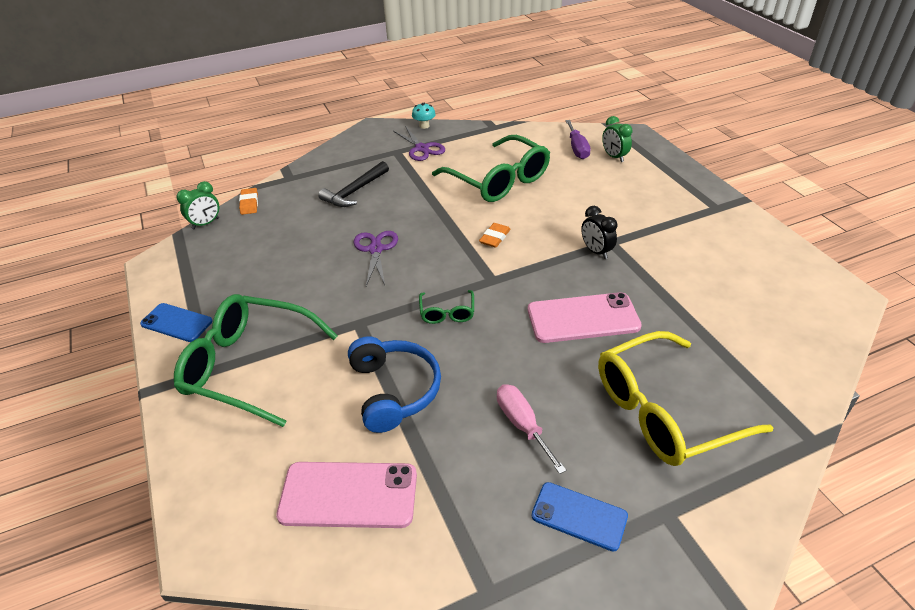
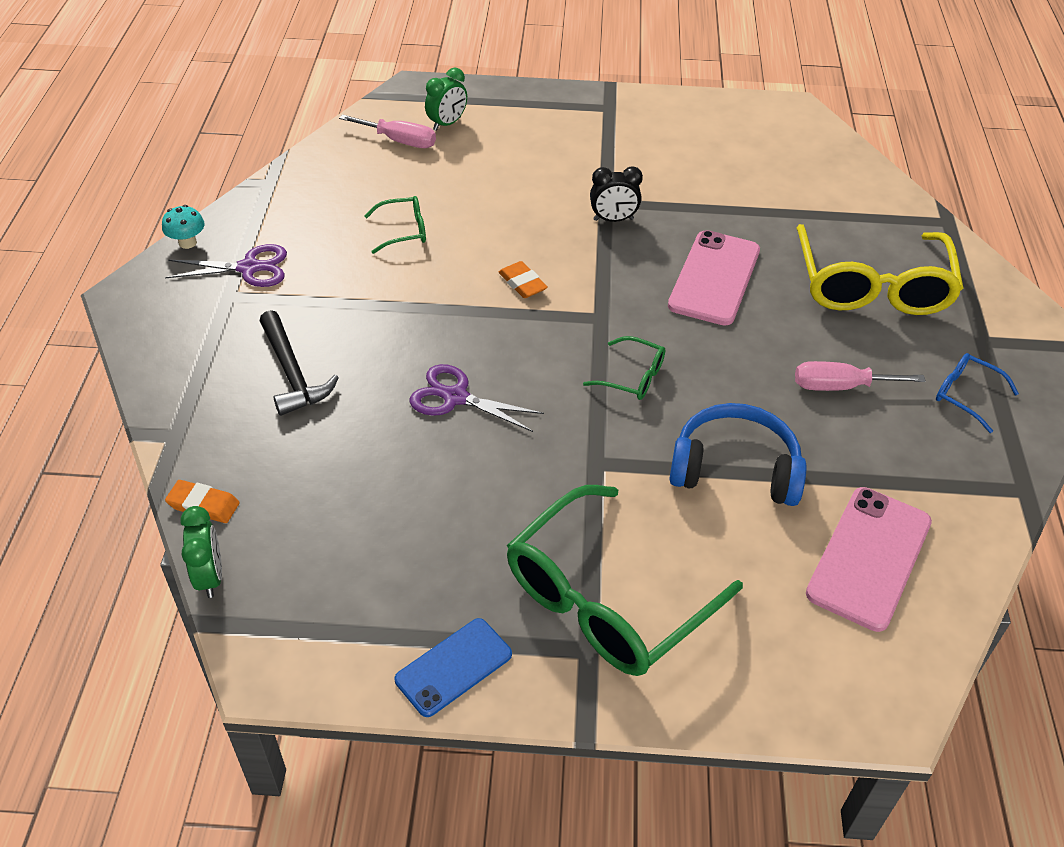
camera: 65 degrees left, 5 degrees up
(498, 180) = (404, 231): green glasses -> green glasses, size x0.45
(577, 148) = (399, 141): purple screwdriver -> pink screwdriver
(579, 516) = (965, 395): blue phone -> blue glasses
(614, 157) = (447, 124): green clock -> green clock turned 45 degrees counterclockwise

